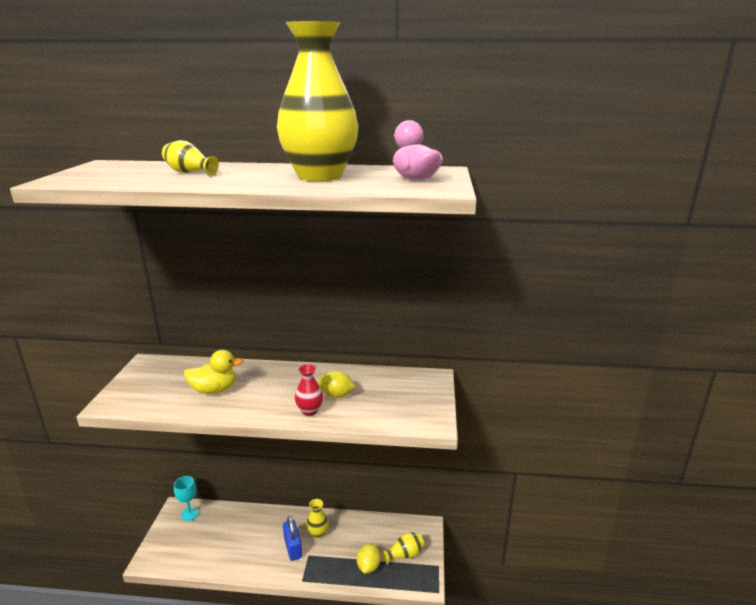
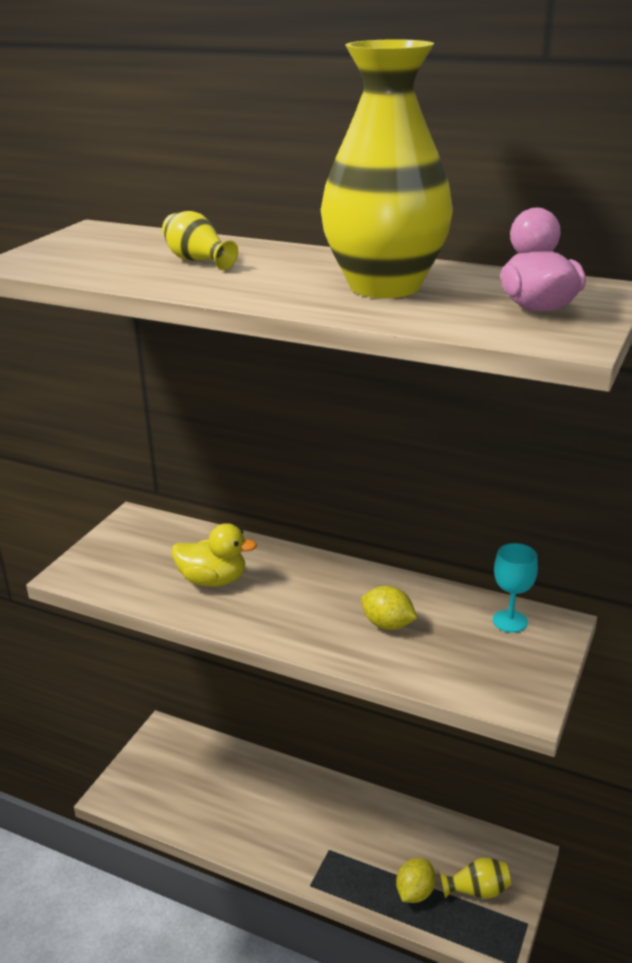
camera: 20 degrees right, 5 degrees up
(190, 514) = (177, 743): turquoise goblet -> turquoise goblet (510, 621)
(293, 548) = (309, 832): blue padlock -> none
(309, 411) = (339, 642): red vase -> none
(318, 533) = (351, 820): yellow vase -> none

